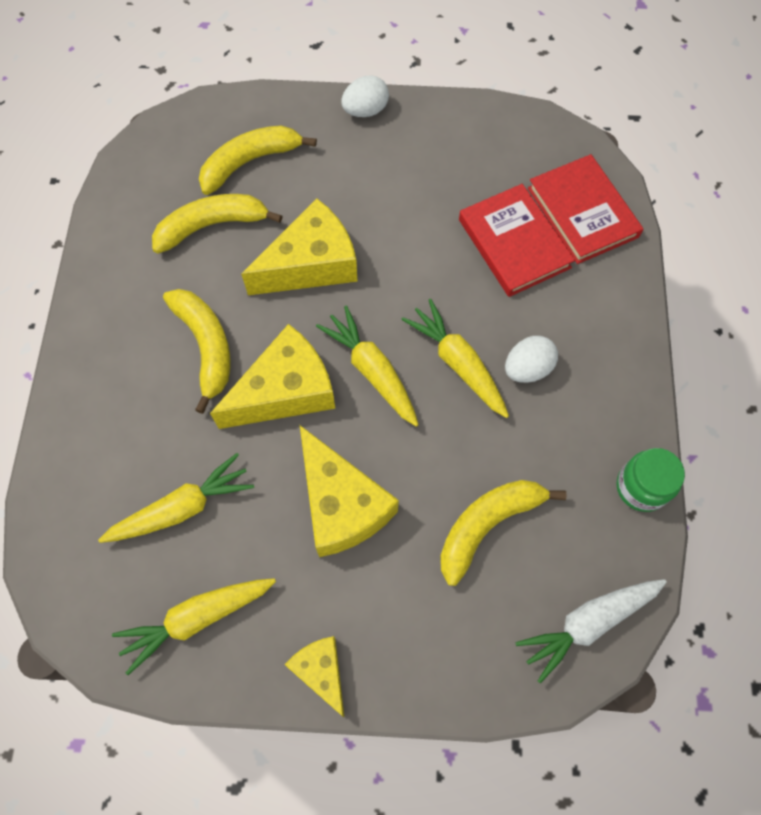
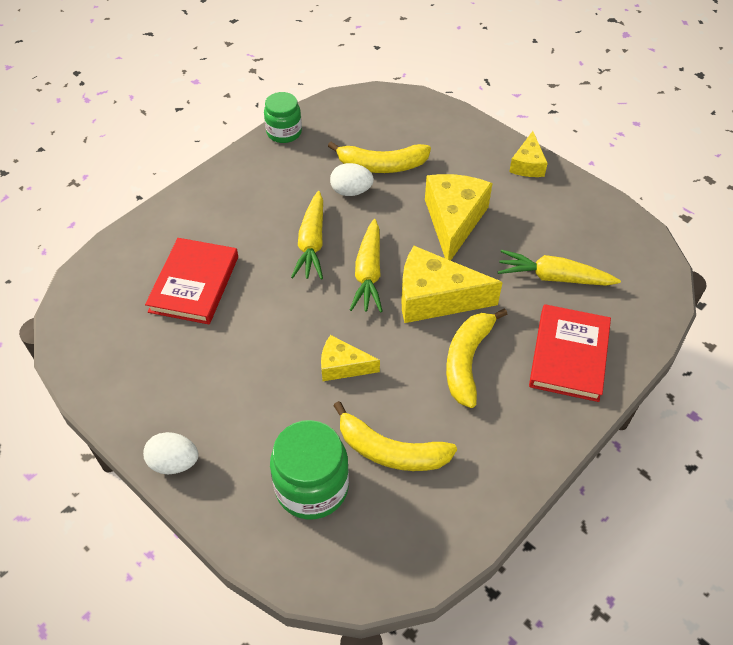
camera: 140 degrees left, 15 degrees down
(196, 619) = (582, 222): yellow carrot -> none
(250, 162) = (312, 487): yellow banana -> green jar
(311, 264) = (342, 366): yellow cheese -> yellow cheese, size x0.57
(527, 368) = (275, 214): white egg -> white egg (351, 191)
(582, 212) = (127, 272): red book -> red book (569, 355)
(587, 623) = (375, 106): white carrot -> none

